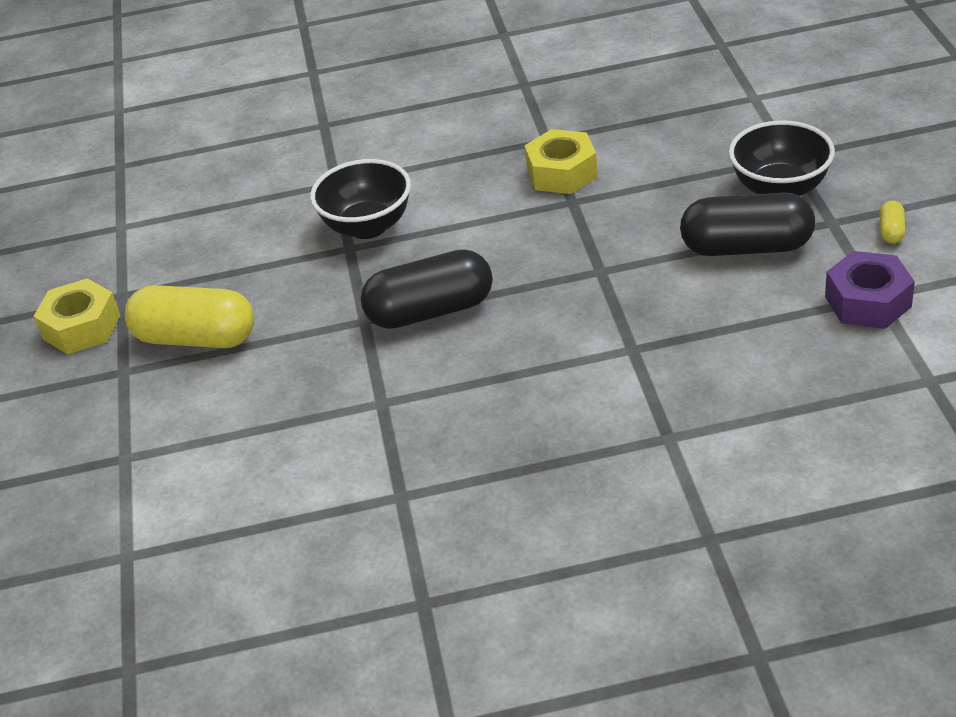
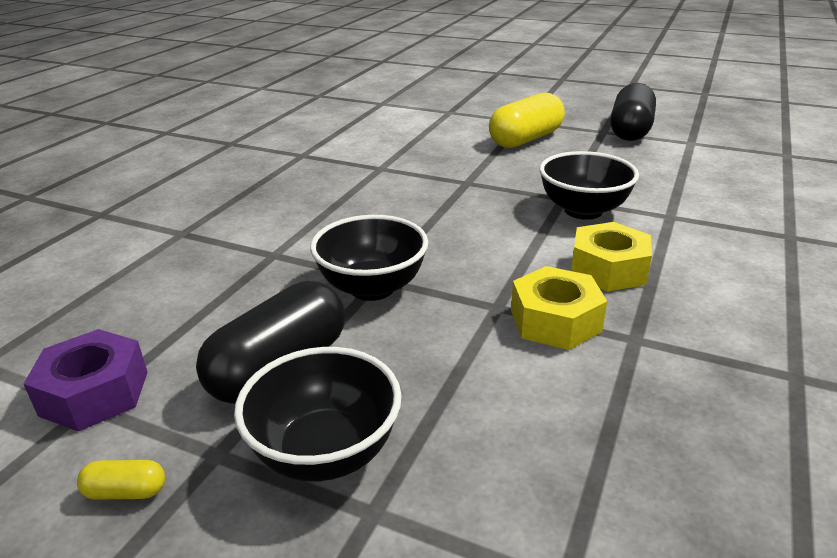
camera: 120 degrees right, 10 degrees down
(82, 327) = (582, 119): yellow nut -> yellow nut (608, 269)
(430, 311) = (441, 203): black capsule -> black capsule (630, 130)
(616, 265) = (372, 288): none -> black bowl
(891, 231) = (126, 492): yellow capsule -> yellow capsule turned 45 degrees counterclockwise

